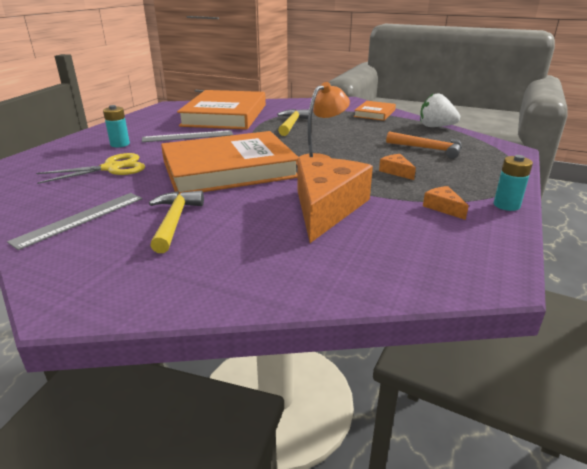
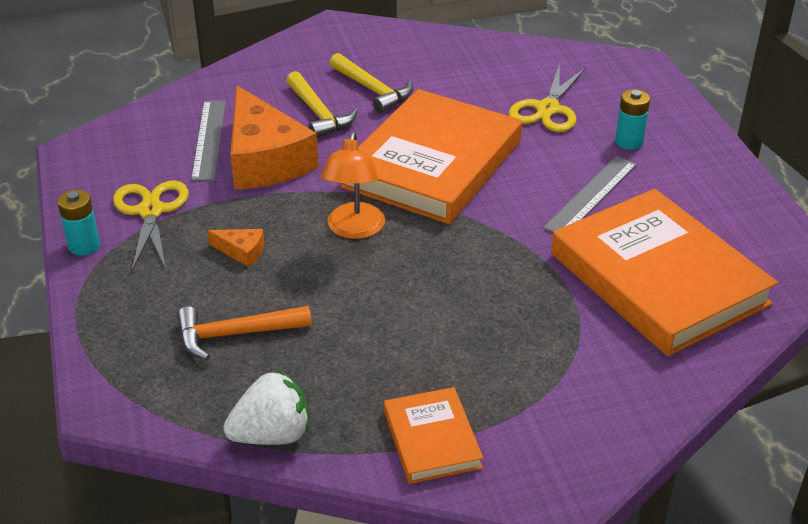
camera: 140 degrees right, 10 degrees up
(81, 219) = (446, 60): grey ruler -> grey ruler (209, 139)
(291, 124) = (514, 305): yellow hammer -> yellow hammer (318, 113)
(443, 207) = (151, 211): orange cheese -> yellow scissors

